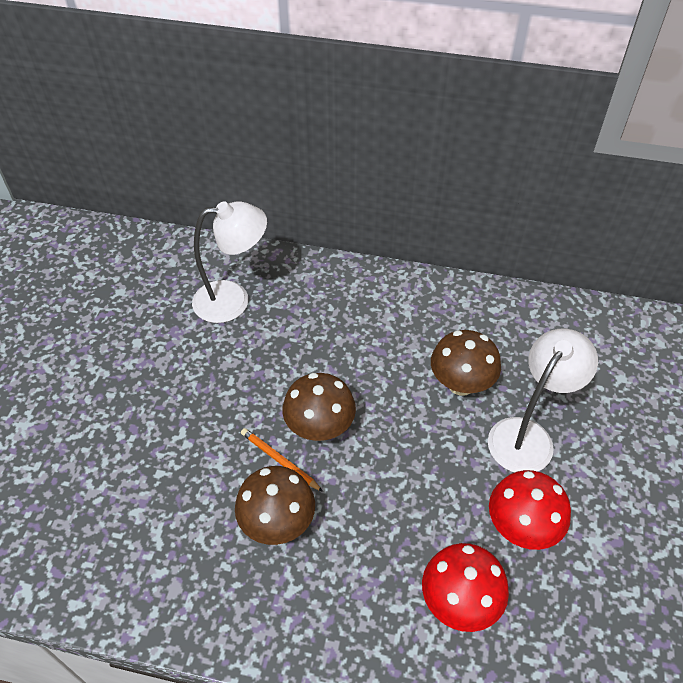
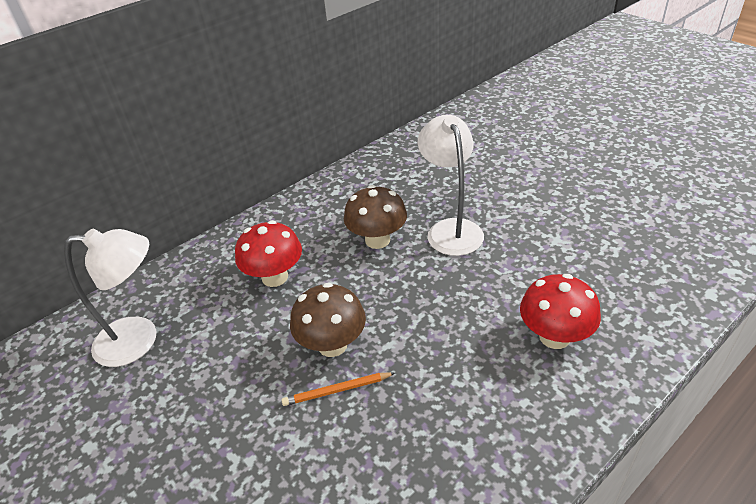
camera: 50 degrees left, 10 degrees down
(233, 300) = (139, 340): white lamp -> white lamp turned 60 degrees clockwise
(277, 523) = (396, 424): brown mushroom -> none
(521, 527) = (519, 270): red mushroom -> red mushroom (275, 277)

